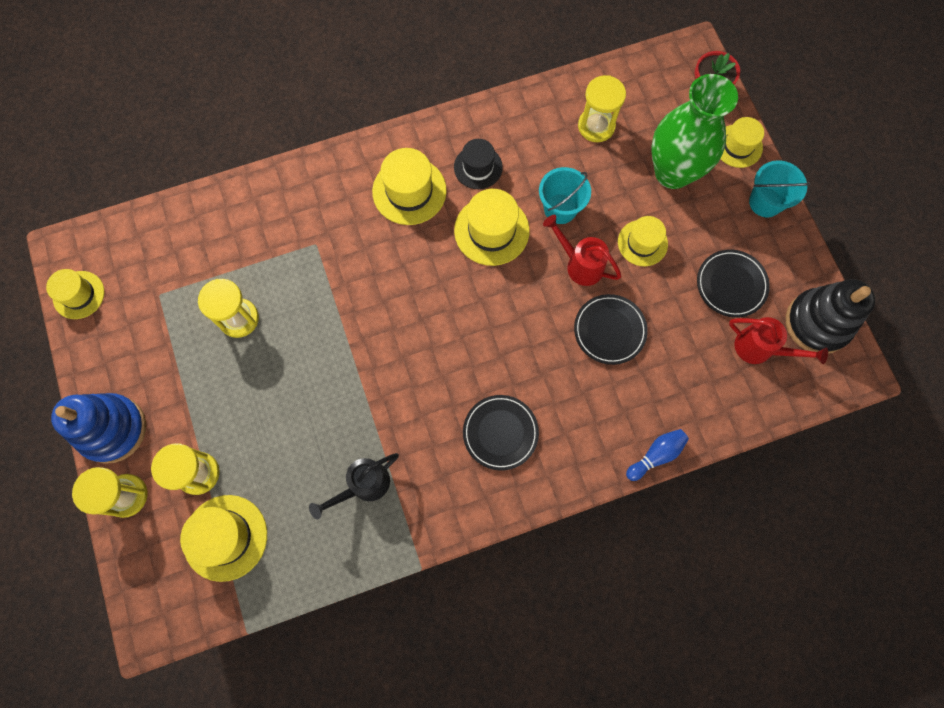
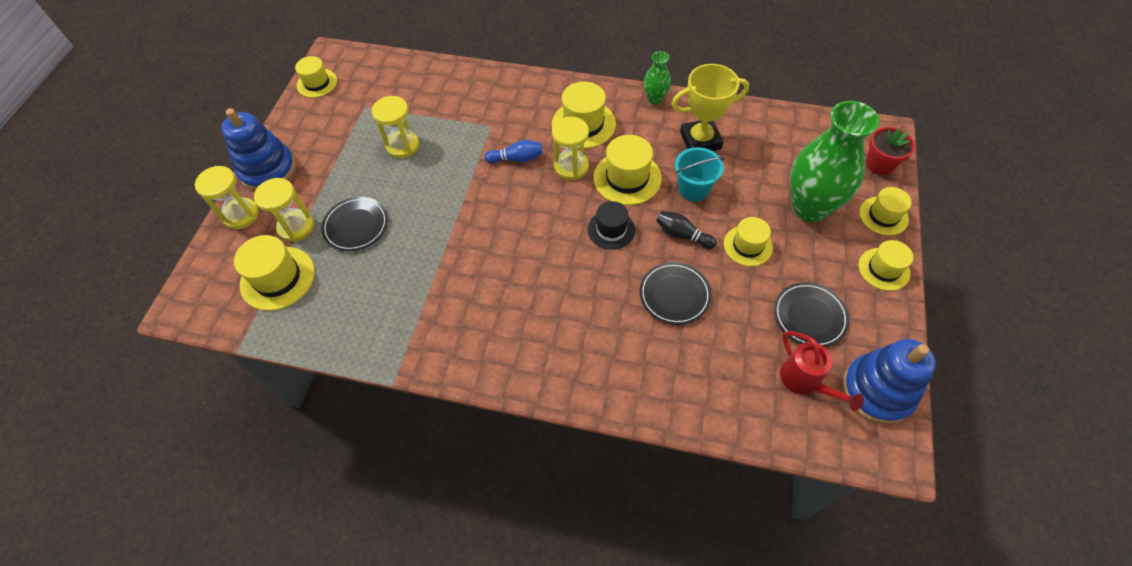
camera: 35 degrees right, 15 degrees down
(364, 485) = (398, 299): black watering can -> none
(461, 122) = (655, 99): none -> green vase
(478, 167) = (647, 132): black hat -> black hat (611, 230)
(500, 433) = (529, 321): black plate -> black plate (356, 226)
(534, 149) = (700, 140): none -> yellow trophy
(580, 264) = (682, 235): red watering can -> black bowling pin
(596, 126) = (763, 147): yellow hourglass -> yellow hourglass (571, 167)
(656, 455) = (649, 414): blue bowling pin -> blue bowling pin (517, 158)
(765, 202) = (884, 269): turquoise bucket -> yellow hat
(817, 323) = (877, 390): black stacking toy -> blue stacking toy

